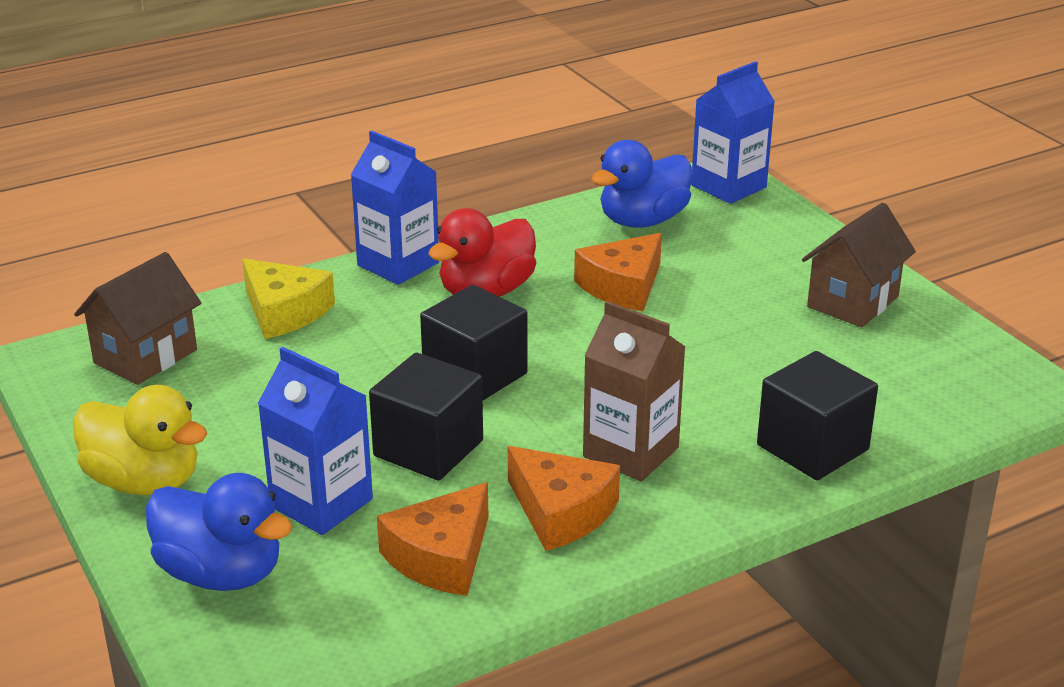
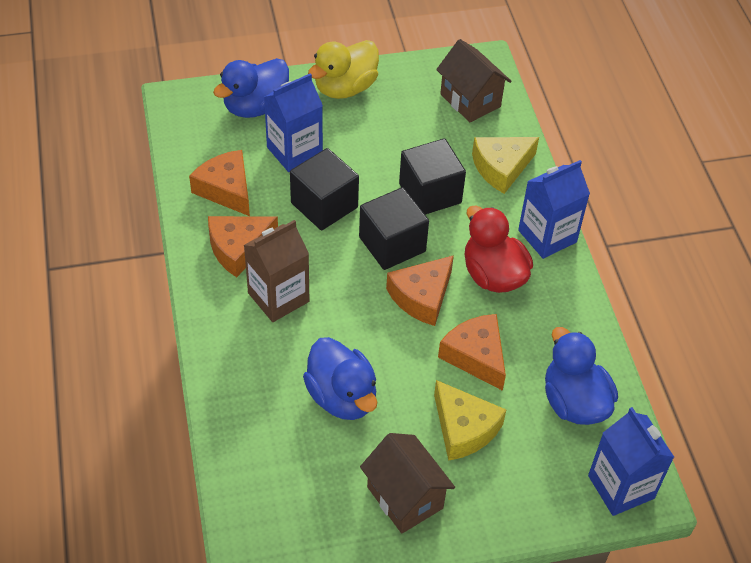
camera: 105 degrees right, 20 degrees up
(554, 337) = (422, 296): none -> orange cheese
(731, 280) = (464, 428): none -> yellow cheese
(754, 367) = (342, 397): none -> blue duck
(812, 447) = (241, 393): black cube -> black cube (430, 193)

